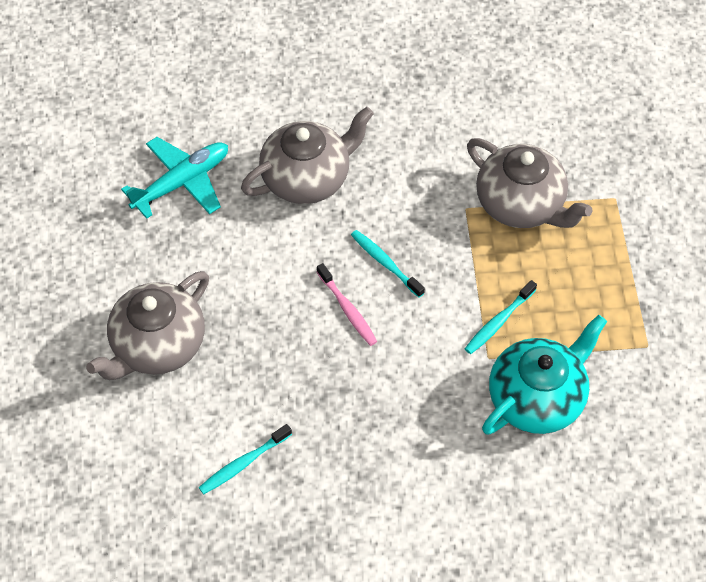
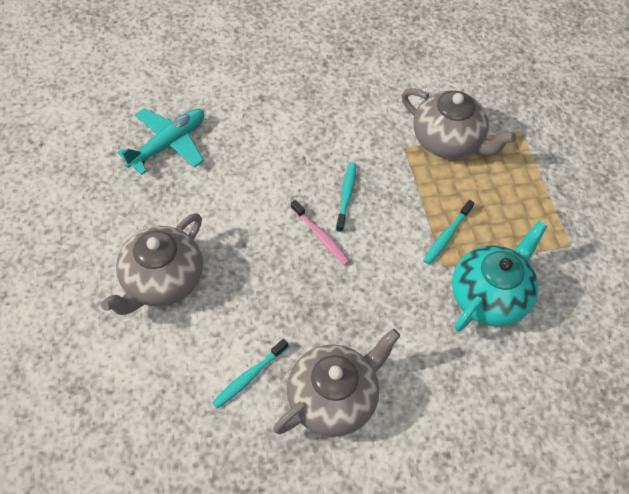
camera: 10 degrees left, 0 degrees up
(307, 178) = (272, 133): grey teapot -> grey teapot (333, 398)
(385, 263) = (346, 196): turquoise toothbrush -> turquoise toothbrush turned 60 degrees clockwise

